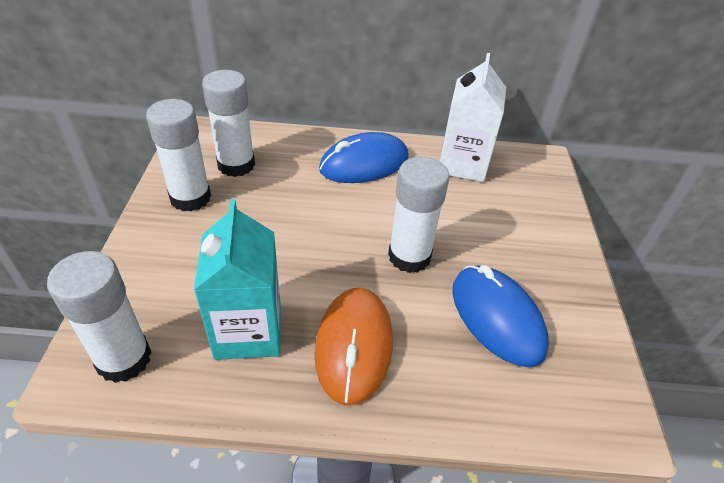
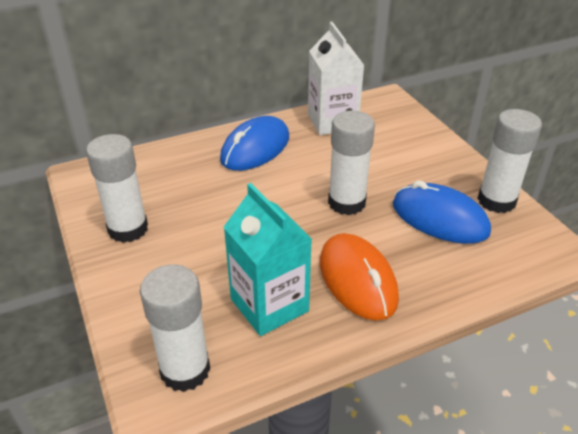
camera: 25 degrees left, 5 degrees down
(236, 165) = (145, 188): white glue stick -> white glue stick (496, 201)

